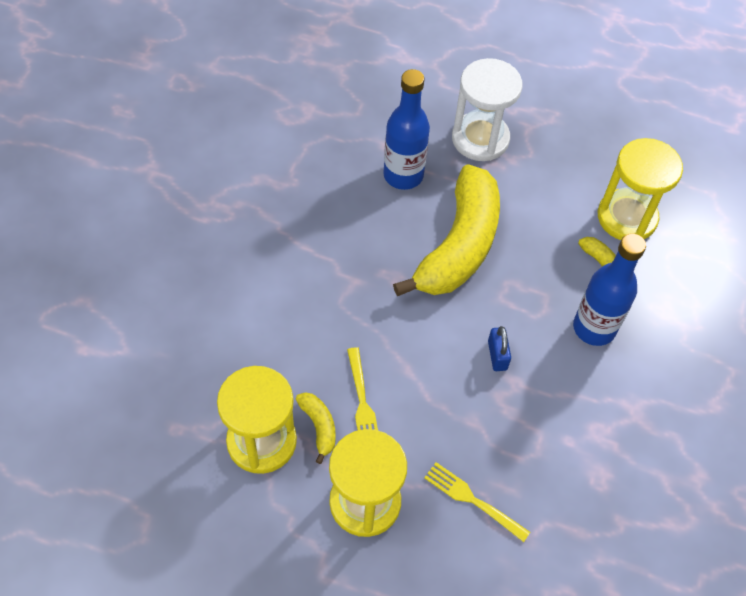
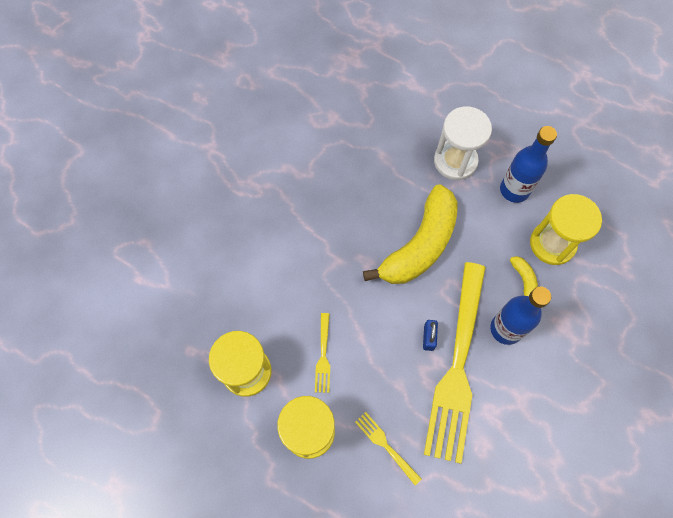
camera: 15 degrees right, 10 degrees up
(319, 426) = (289, 368): yellow banana -> none
(403, 175) = (391, 182): blue bottle -> blue bottle (514, 190)
(543, 384) = (457, 366): none -> yellow fork

